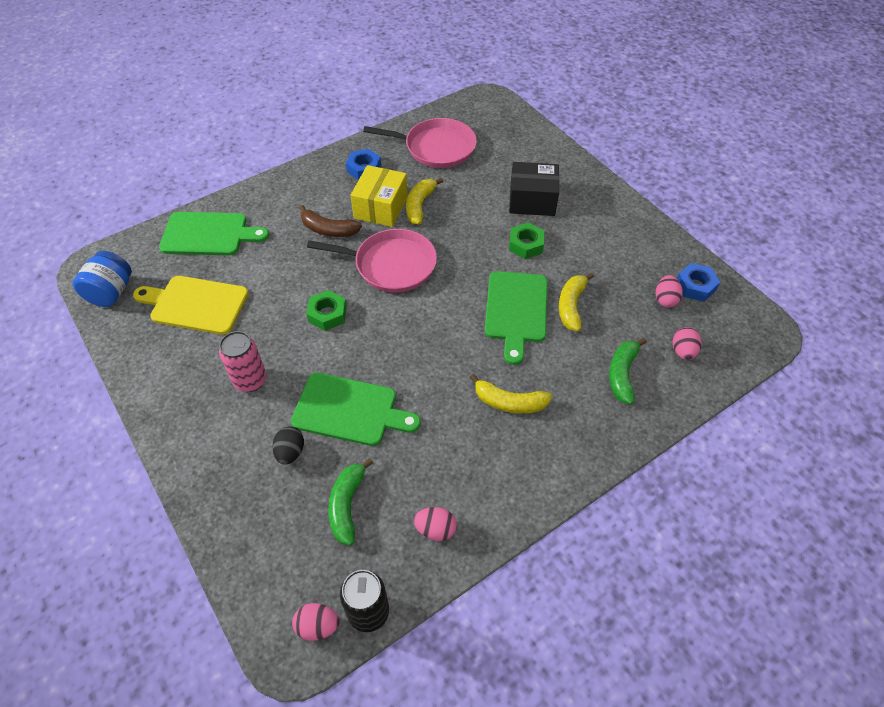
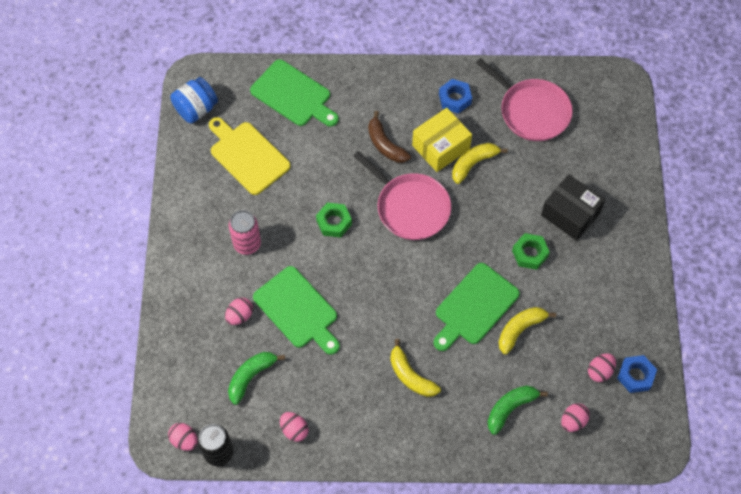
camera: 35 degrees right, 10 degrees up
(290, 452) = (240, 316): black egg -> pink egg

